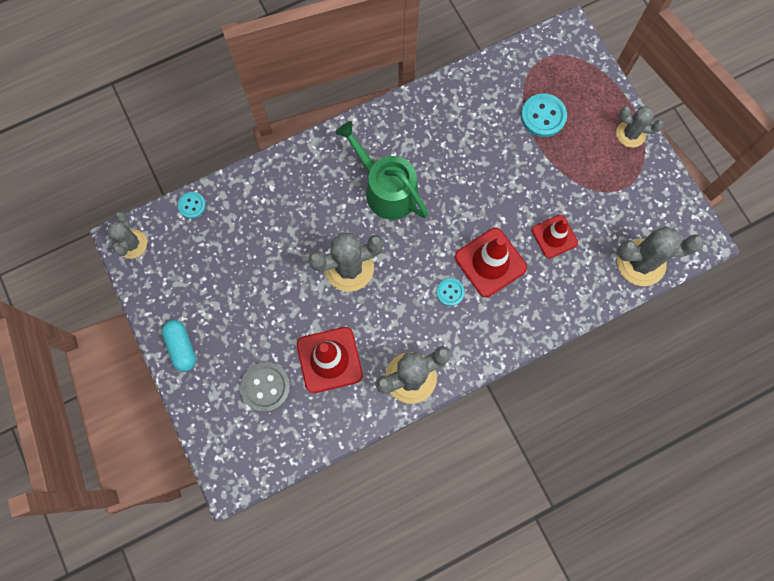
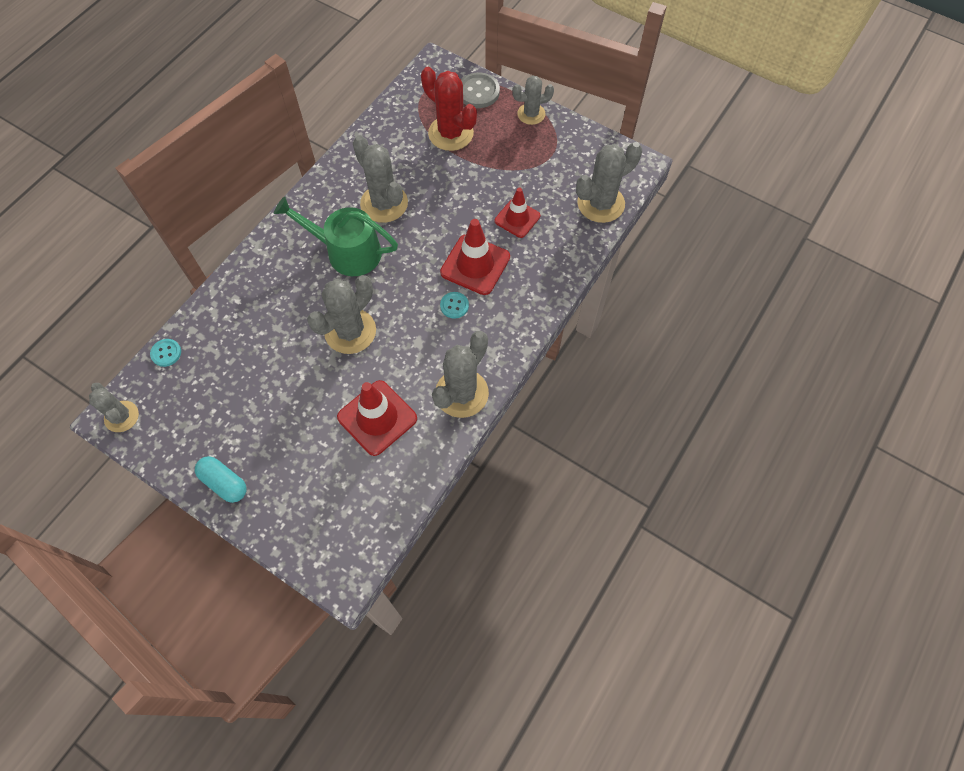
camera: 30 degrees left, 10 degrees down
(266, 387) = (329, 474): grey button -> grey button (478, 92)
(443, 158) = (384, 203): none -> grey cactus
(543, 116) = (450, 133): turquoise button -> red cactus

